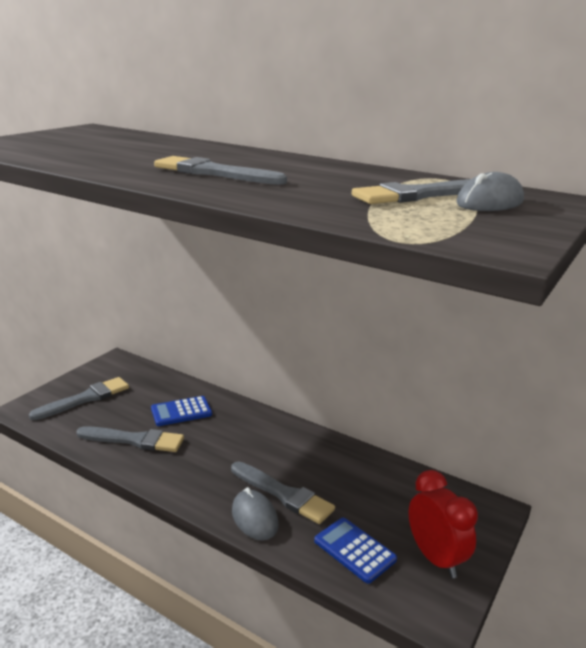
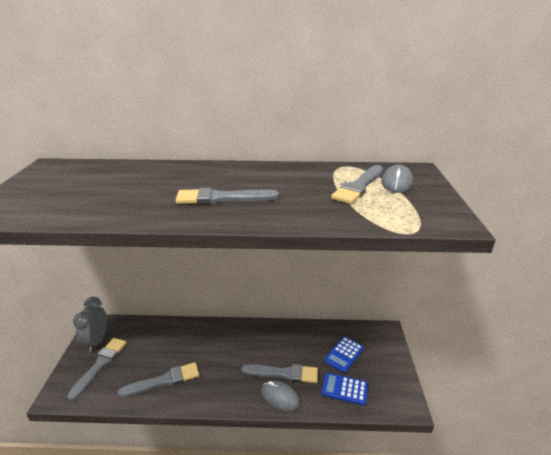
camera: 30 degrees left, 5 degrees up
(101, 375) = (96, 341): none -> grey clock
(181, 412) = (178, 345): blue calculator -> blue calculator (344, 354)
(435, 558) = (383, 373): red clock -> none

